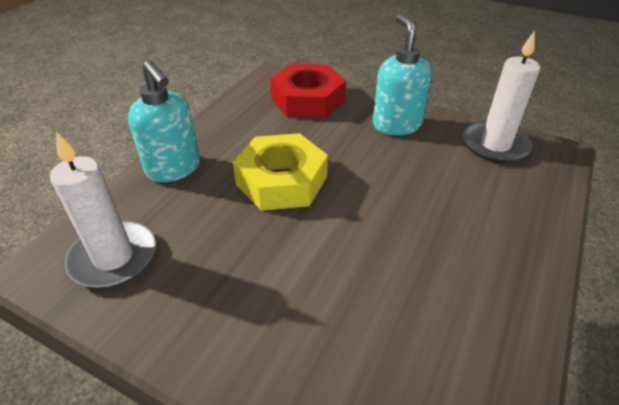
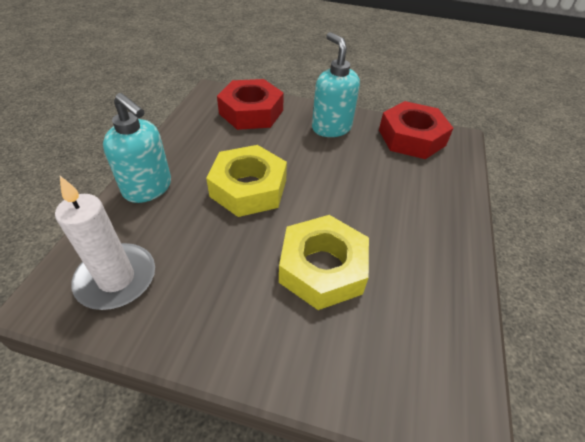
camera: 15 degrees left, 5 degrees up
(343, 281) = (322, 268): none -> yellow nut
(495, 145) = (411, 137): white candle -> red nut

